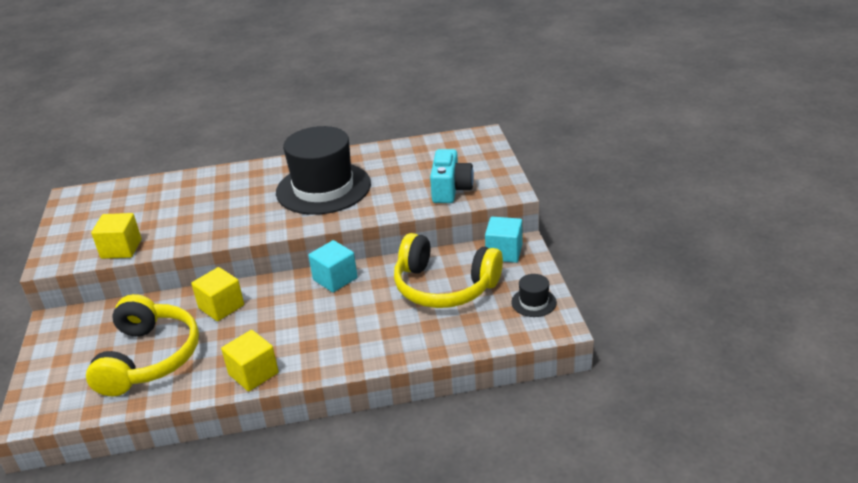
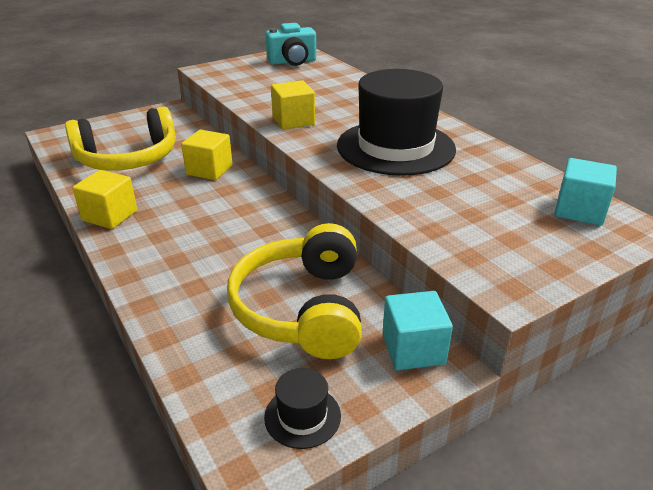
camera: 65 degrees right, 0 degrees up
(121, 249) = (233, 87): yellow cube -> yellow cube (293, 121)
(335, 279) = (281, 220): turquoise cube -> turquoise cube (579, 210)
(451, 190) = (466, 234): turquoise camera -> turquoise camera (292, 62)

